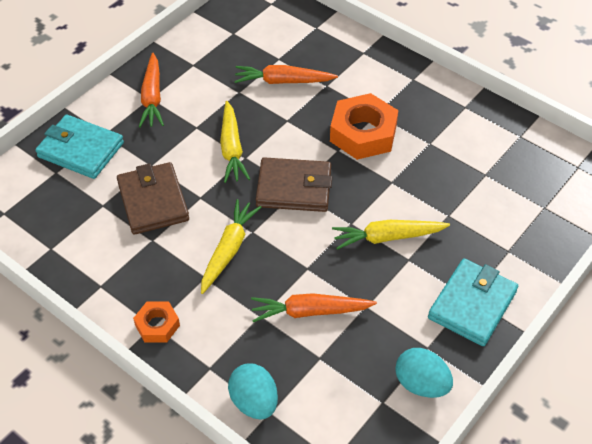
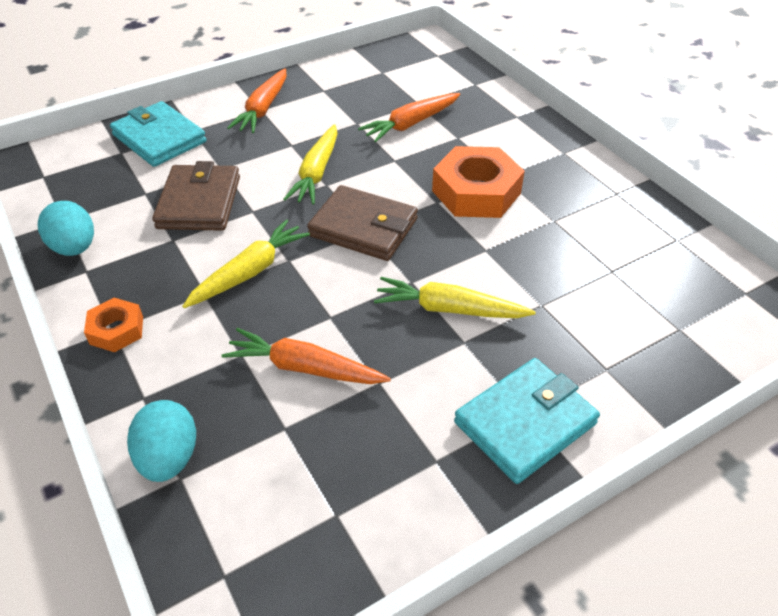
camera: 20 degrees right, 5 degrees down
(283, 81) = (411, 124): orange carrot -> orange carrot turned 60 degrees counterclockwise
(421, 384) = (402, 508): turquoise egg -> turquoise egg (75, 248)

